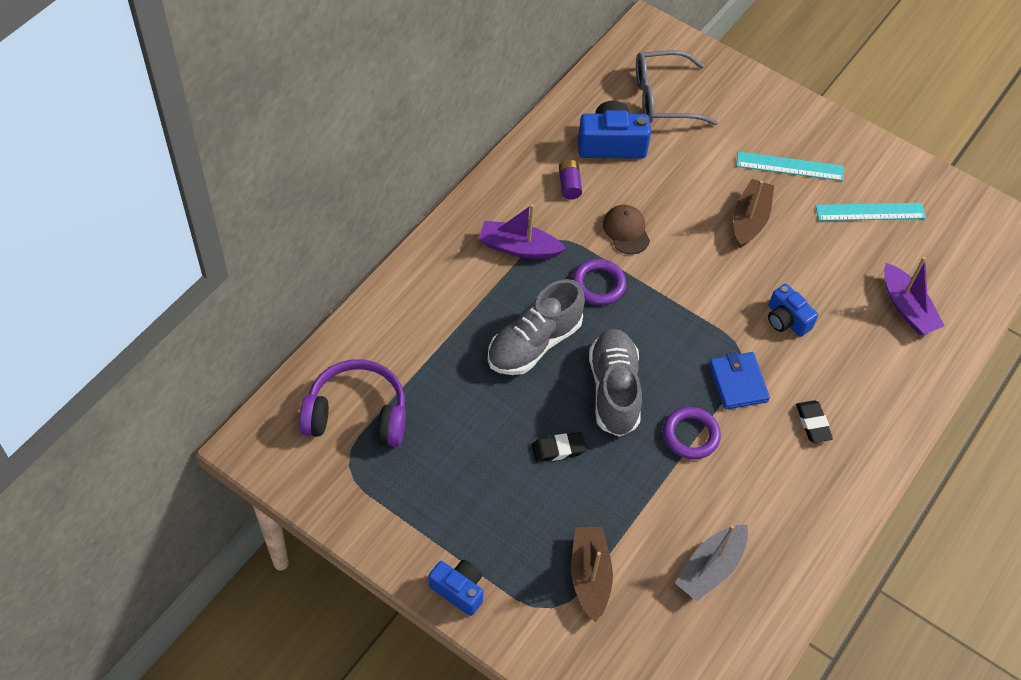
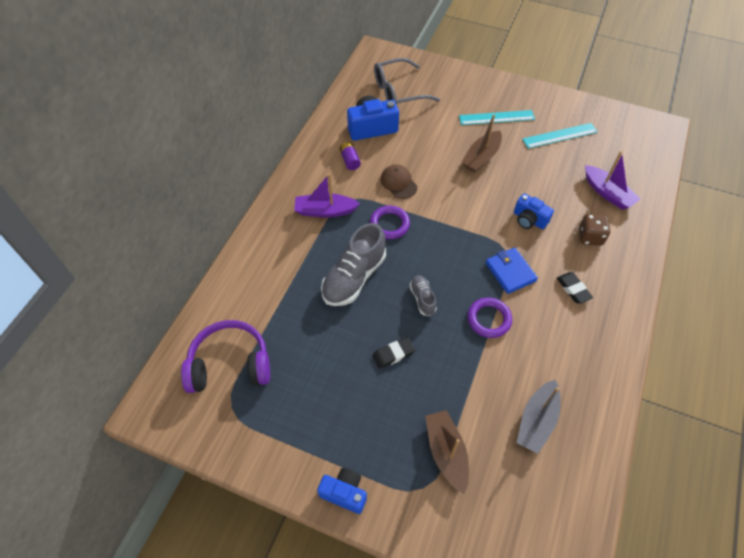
camera: 10 degrees left, 0 degrees up
(614, 390) = (422, 299): grey shoe -> grey shoe, size x0.51
(749, 219) = (481, 157): brown boat -> brown boat turned 150 degrees counterclockwise
(860, 361) = (590, 237): none -> brown dice

